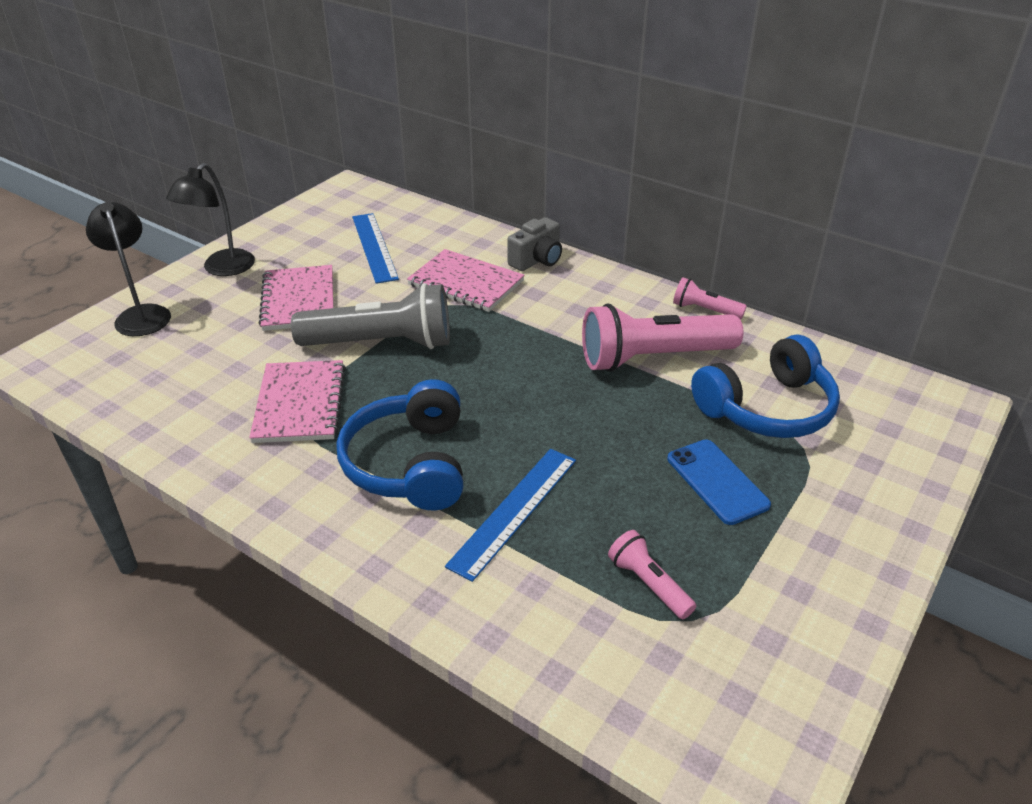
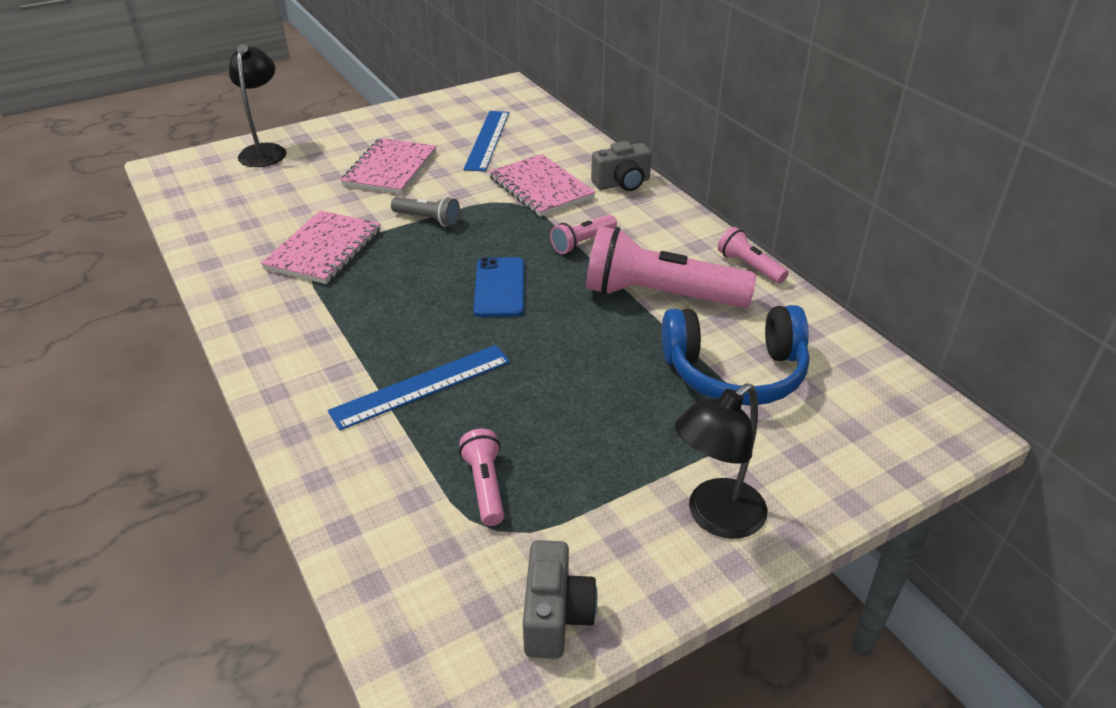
camera: 25 degrees right, 0 degrees up
(222, 269) = (352, 130): black lamp -> black lamp (715, 517)
(382, 343) = (428, 219): grey flashlight -> grey flashlight, size x0.48
(409, 464) = (369, 321): blue headphones -> none
(547, 327) = (583, 243): none -> pink flashlight
(717, 481) = (626, 421): blue phone -> blue phone (500, 287)
(799, 675) = (555, 615): none -> grey camera

